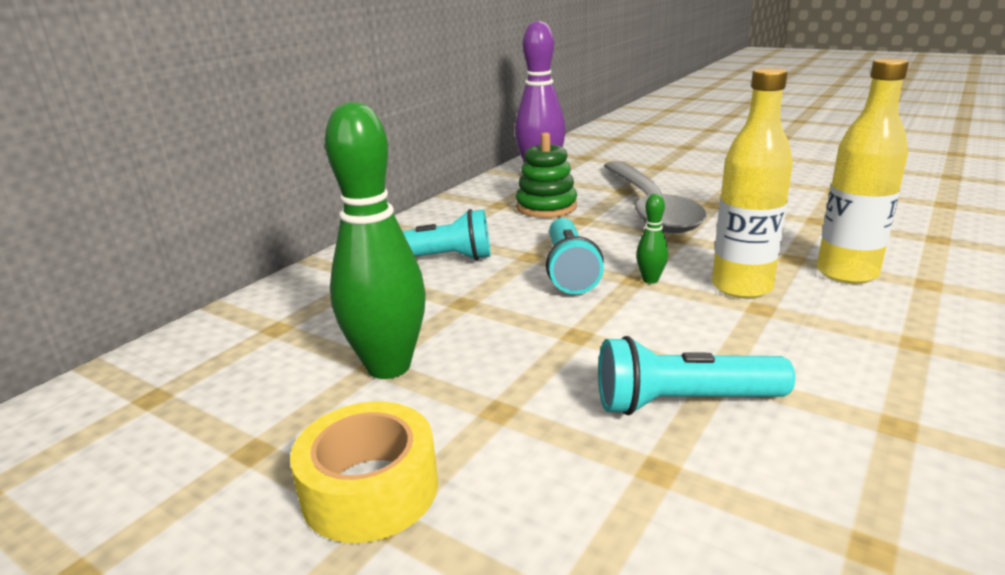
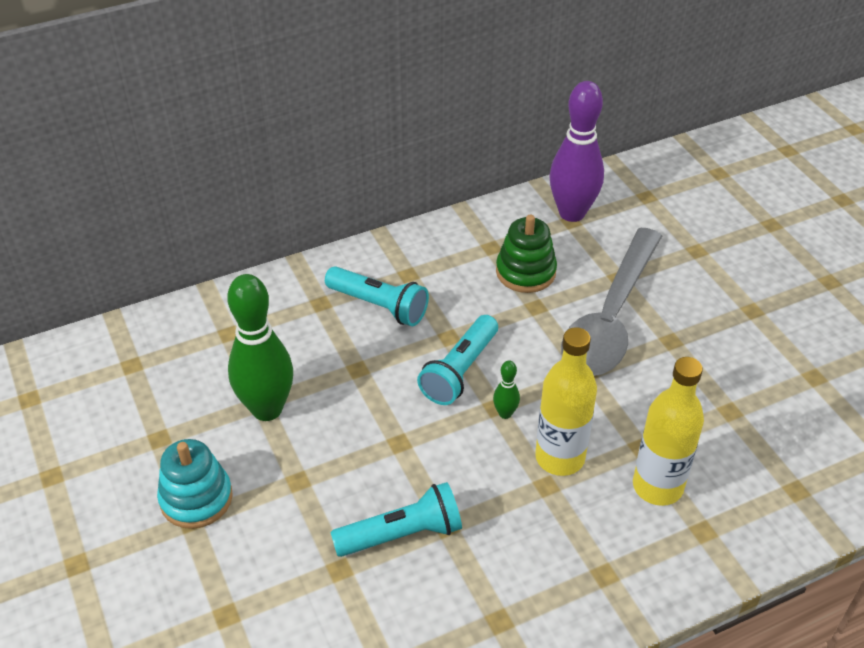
camera: 30 degrees right, 20 degrees up
(370, 489) = (196, 498): yellow tape -> turquoise stacking toy
(684, 402) = (402, 534): turquoise flashlight -> turquoise flashlight turned 135 degrees clockwise

